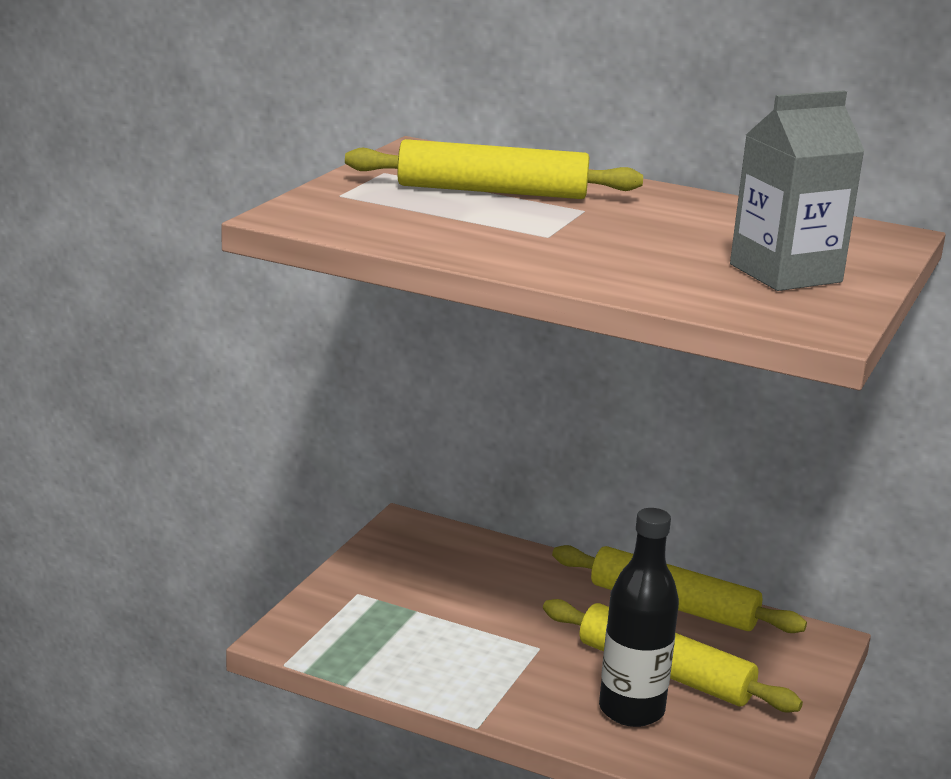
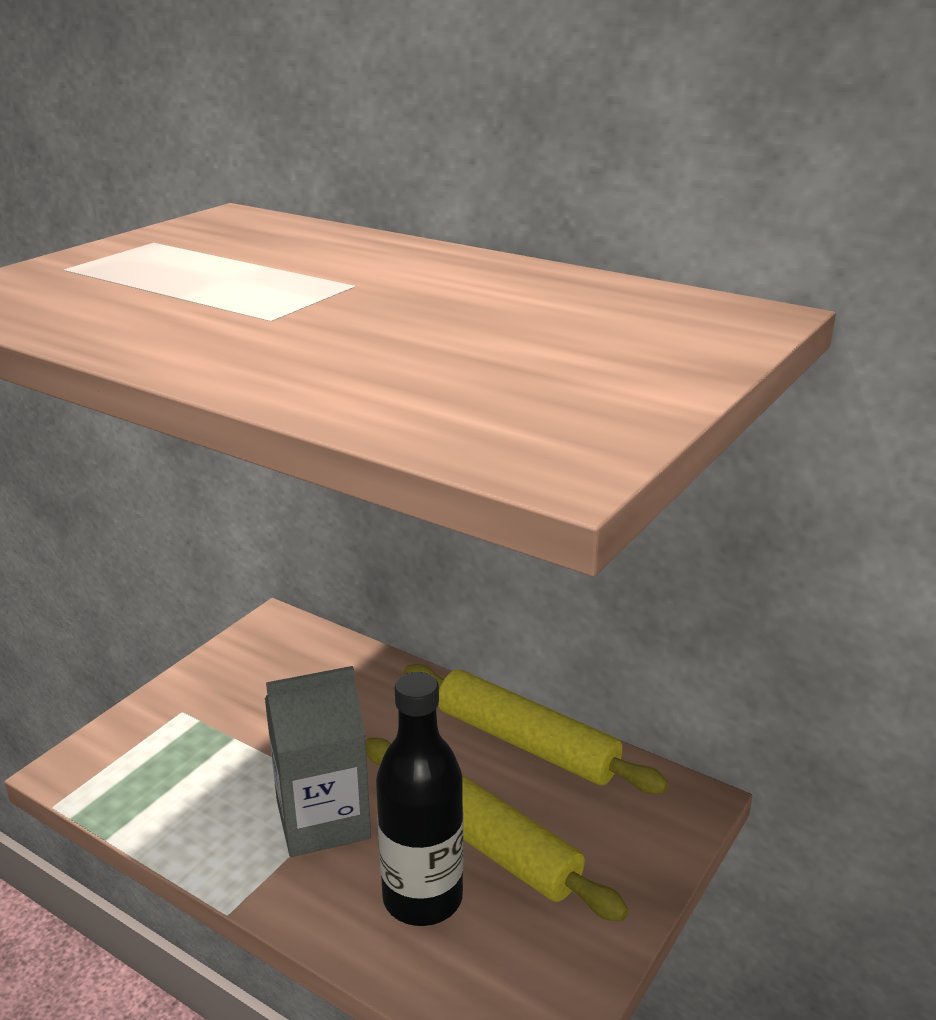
camera: 10 degrees right, 5 degrees up
(492, 191) = (258, 262): yellow rolling pin -> none
(785, 273) = (561, 373): grey carton -> grey carton (323, 819)

